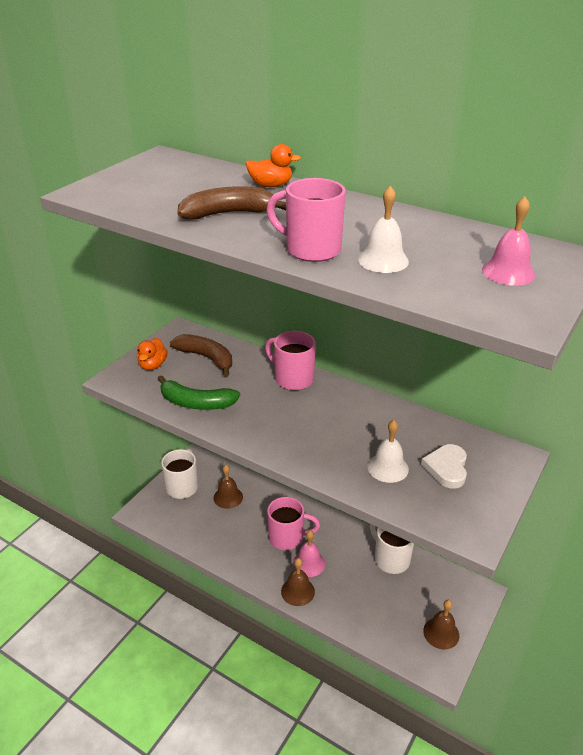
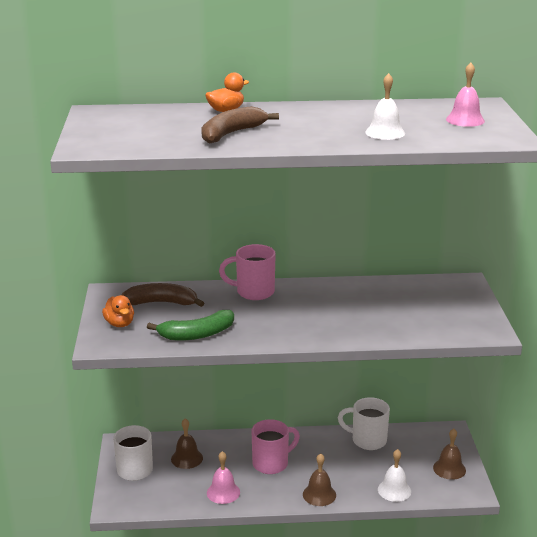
camera: 35 degrees left, 10 degrees down
(309, 563) = (308, 472): pink bell -> pink bell (223, 492)
(311, 250) = (330, 139): pink mug -> none
(388, 467) = (393, 319): white bell -> white bell (394, 490)
(446, 468) = (431, 304): white heart -> none

